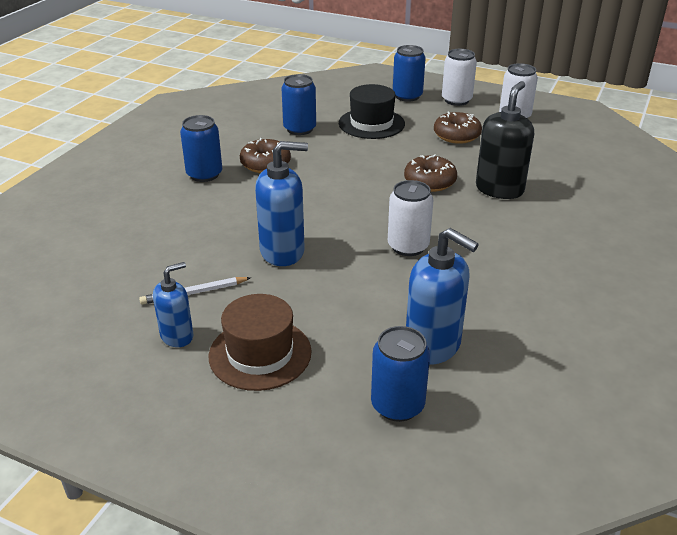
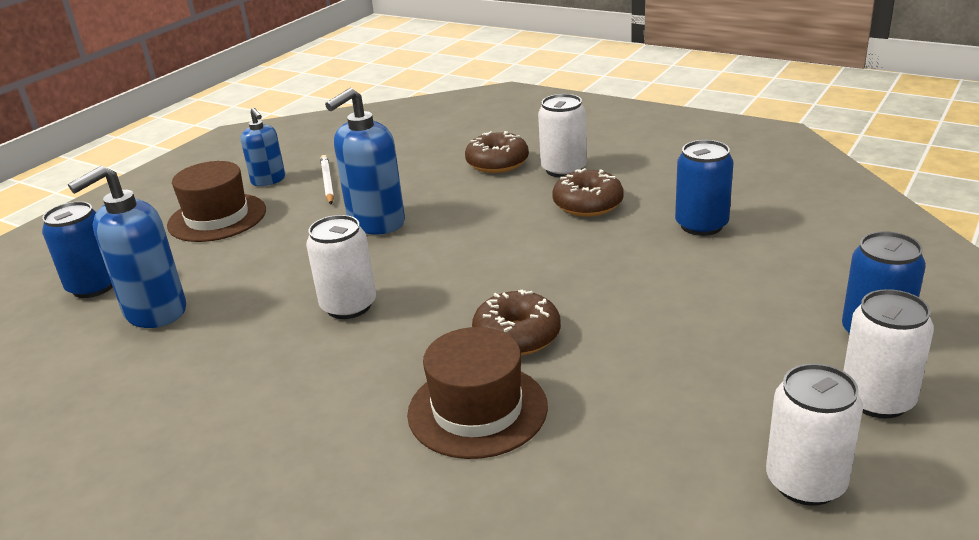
camera: 100 degrees right, 5 degrees down
(204, 174) = (564, 169): blue can -> white can
(283, 252) = (376, 223): blue soap dispenser -> blue soap dispenser turned 45 degrees clockwise
(371, 123) = (732, 288): black hat -> none
(456, 135) = (693, 382): brown donut -> brown donut (497, 163)
(499, 189) = (477, 410): black soap dispenser -> brown hat

